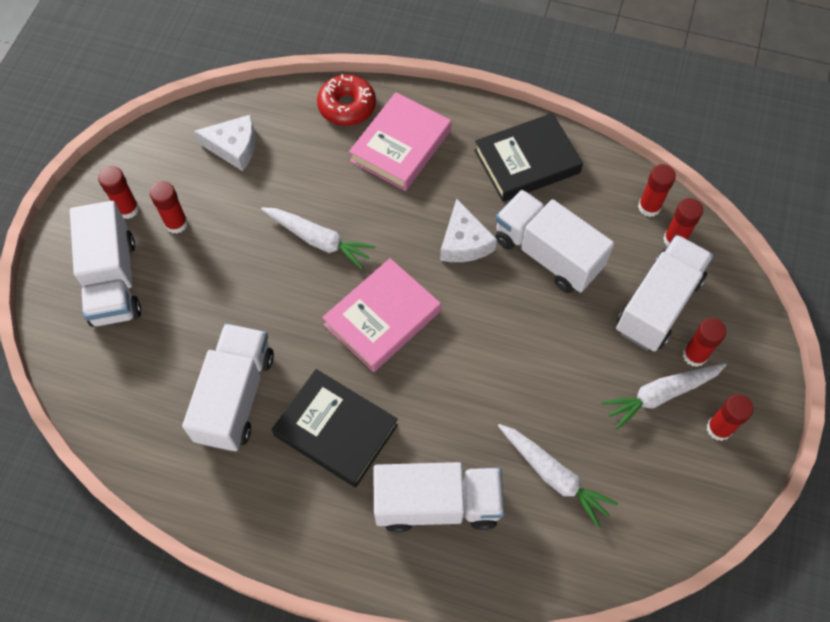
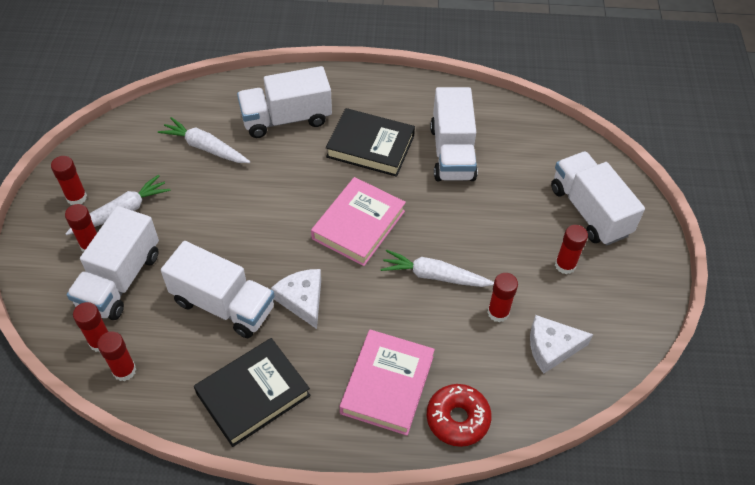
camera: 165 degrees right, 10 degrees down
(127, 209) = (614, 269): red glue stick -> red glue stick (498, 312)

